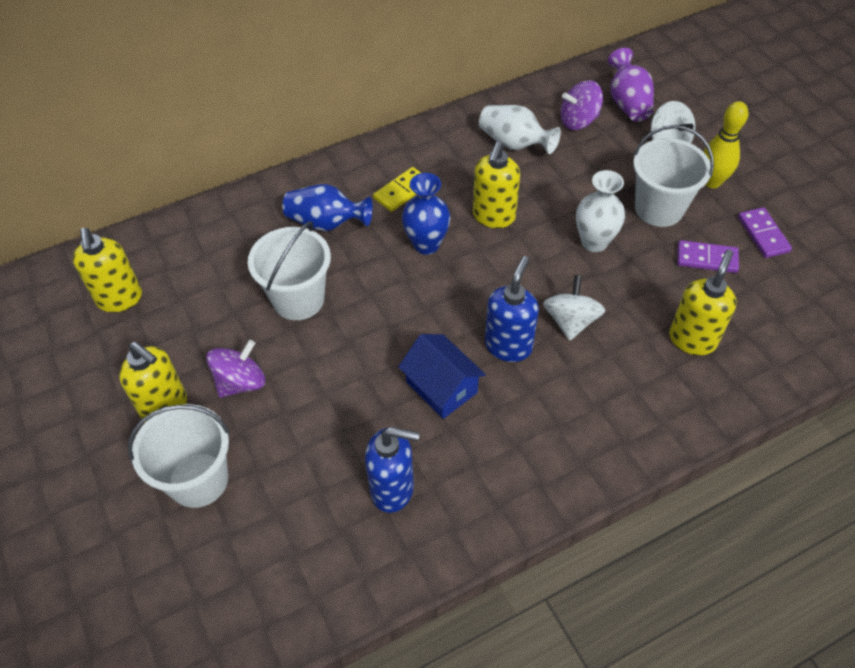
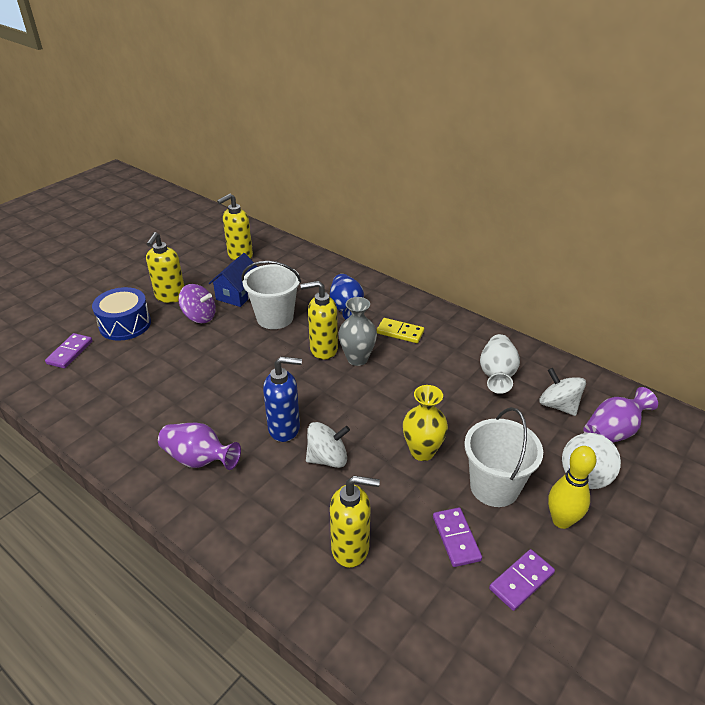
camera: 65 degrees right, 15 degrees down
(198, 480) = (125, 324): white bucket -> blue drum
(223, 566) = (70, 352): none -> purple domino
(393, 489) = (139, 405): blue soap dispenser -> none
(426, 244) = (357, 359): blue vase -> grey vase
(441, 387) = (231, 404): blue house -> blue house (238, 294)
(493, 217) = (408, 385): yellow soap dispenser -> yellow soap dispenser (323, 349)
(521, 441) = (199, 459): none -> purple vase
(578, 121) = (558, 405): purple spinning top -> white spinning top
(594, 242) = (422, 451): white vase -> yellow vase

